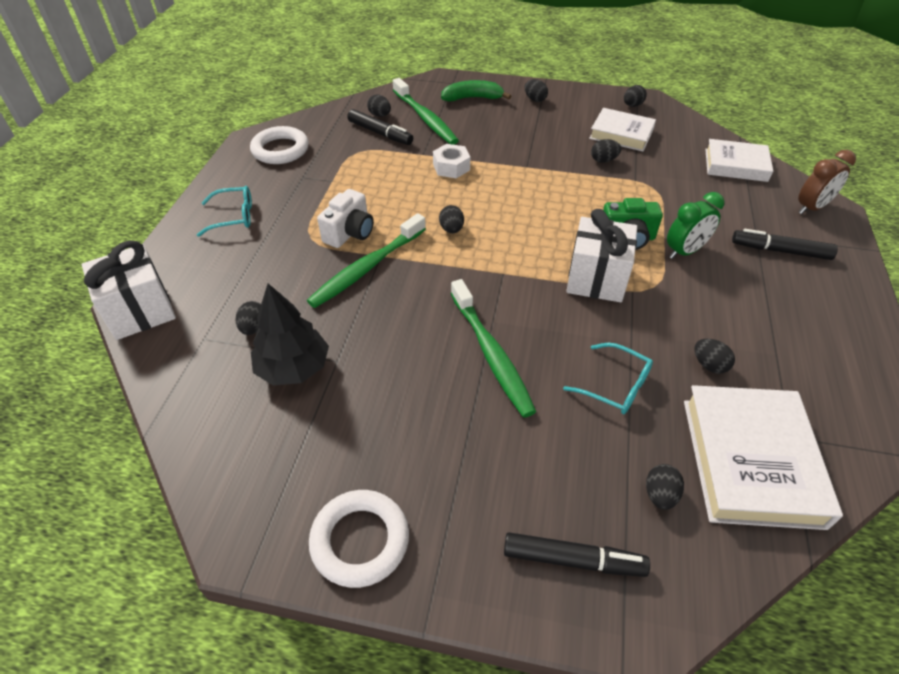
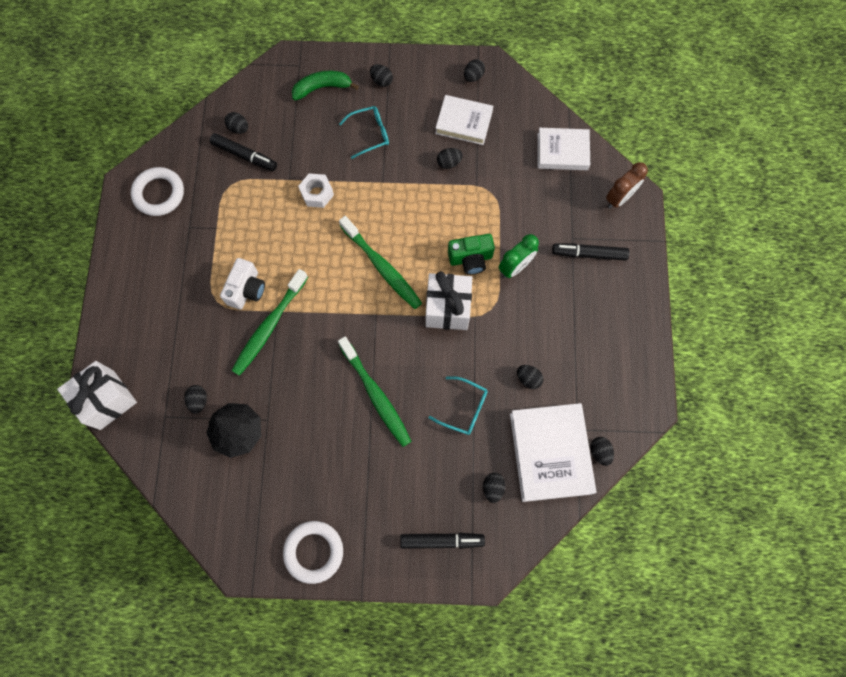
camera: 10 degrees left, 25 degrees up
(234, 217) = (145, 287): turquoise glasses -> turquoise glasses (370, 134)
(425, 118) = (282, 127): green toothbrush -> green toothbrush (382, 267)
(451, 229) = (329, 272): black egg -> black egg (599, 452)

